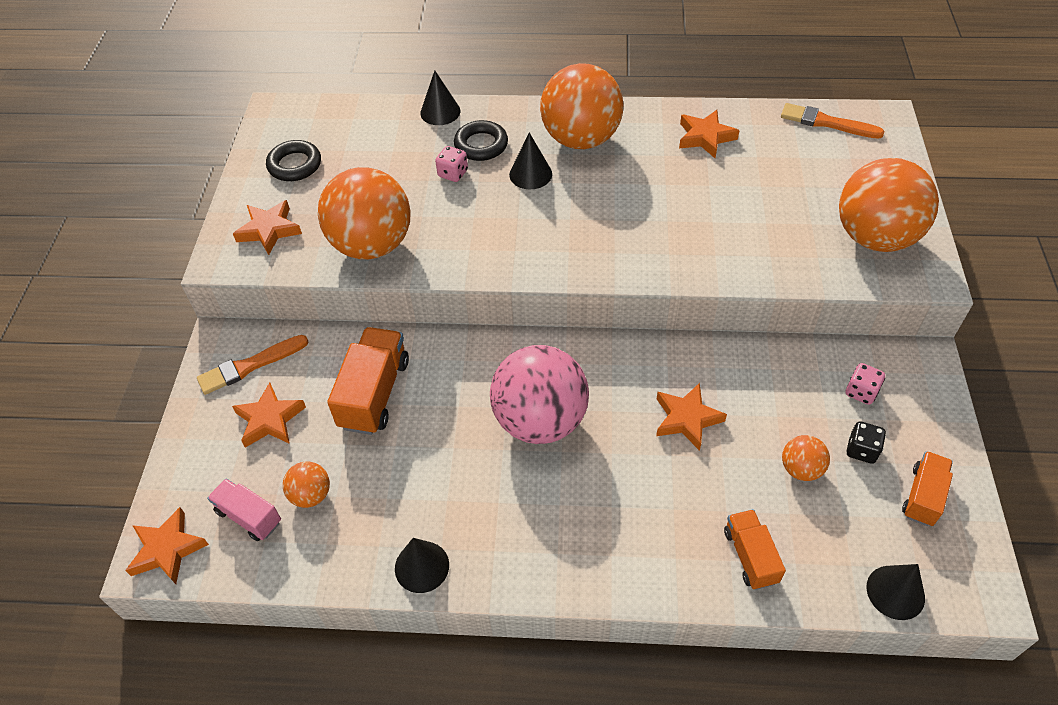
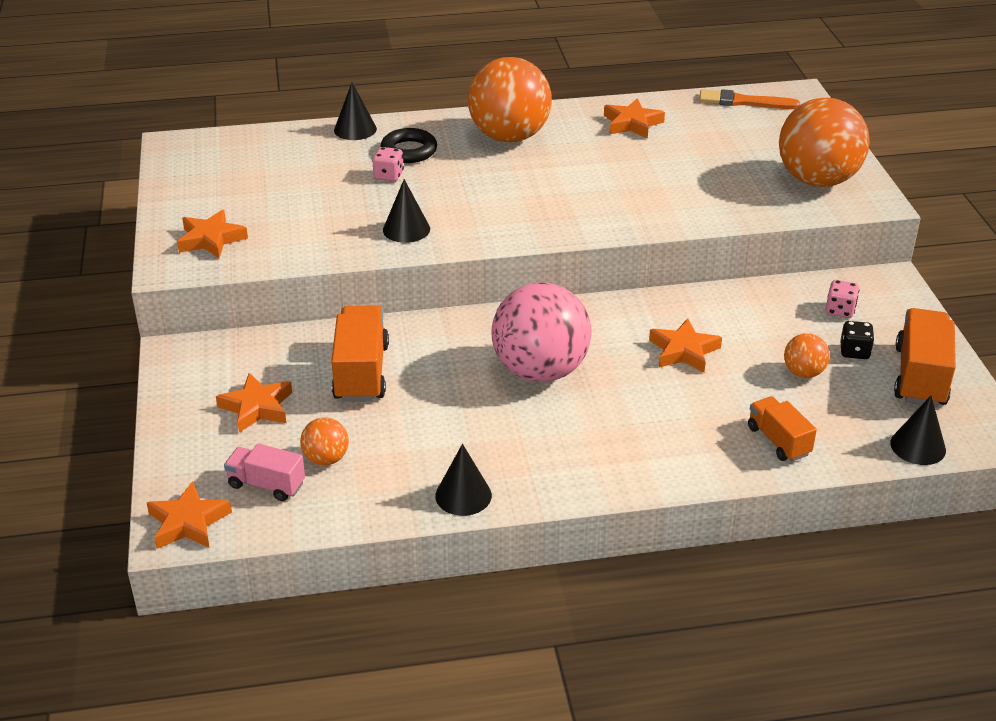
camera: 15 degrees left, 15 degrees down
(250, 366) = (217, 368): orange brush -> none
(295, 165) = (216, 186): black ring -> none
(372, 245) = (327, 238): orange ball -> none
(530, 174) = (469, 168): black cone -> black cone (406, 229)
(923, 496) = (920, 376): orange truck -> orange truck, size x1.63

